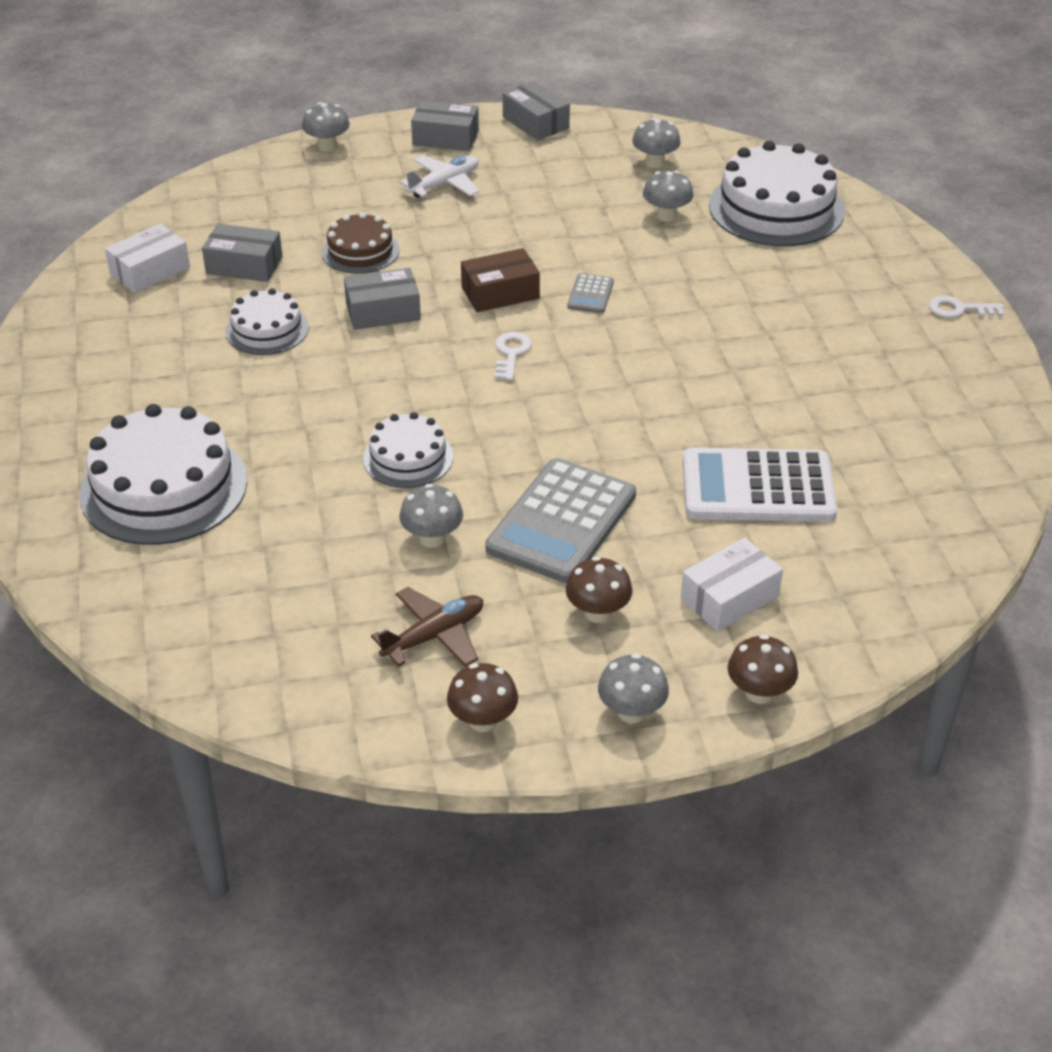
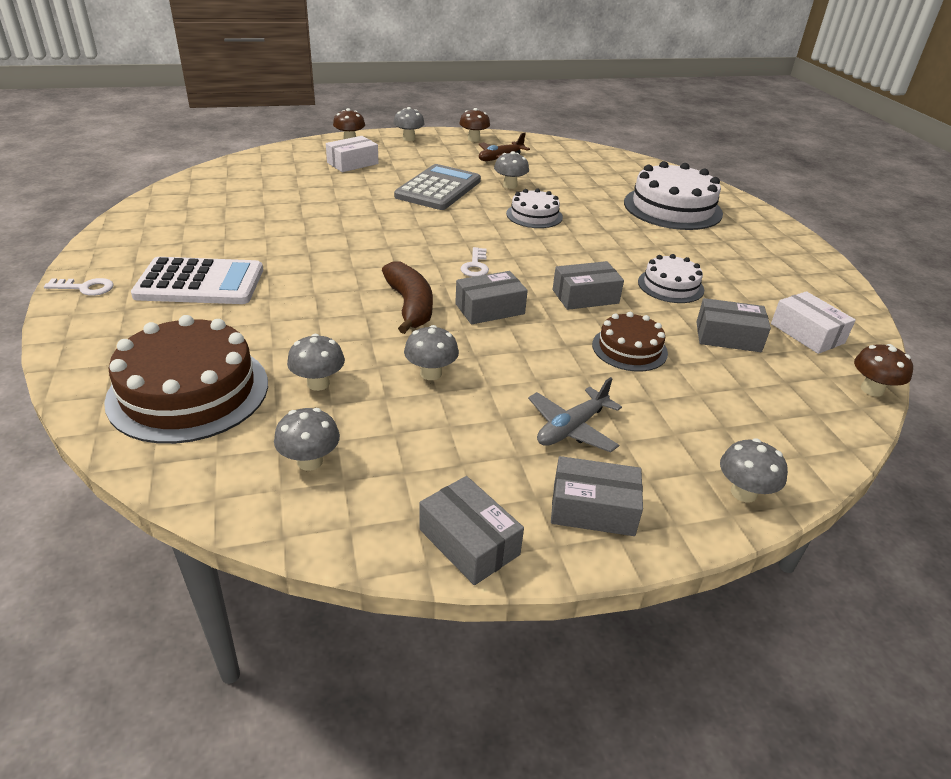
camera: 175 degrees right, 5 degrees down
(150, 271) = (807, 333): white box -> white box turned 75 degrees counterclockwise
(445, 184) = (571, 428): white plane -> grey plane
(500, 293) = (490, 309): brown box -> grey box
(564, 225) = (431, 373): none -> grey mushroom
(590, 294) = (410, 306): grey calculator -> brown banana
(598, 613) = (421, 161): brown mushroom -> brown mushroom (872, 389)
(757, 487) = (318, 197): white calculator -> white calculator (200, 283)
(776, 208) = (188, 391): white cake -> brown cake

